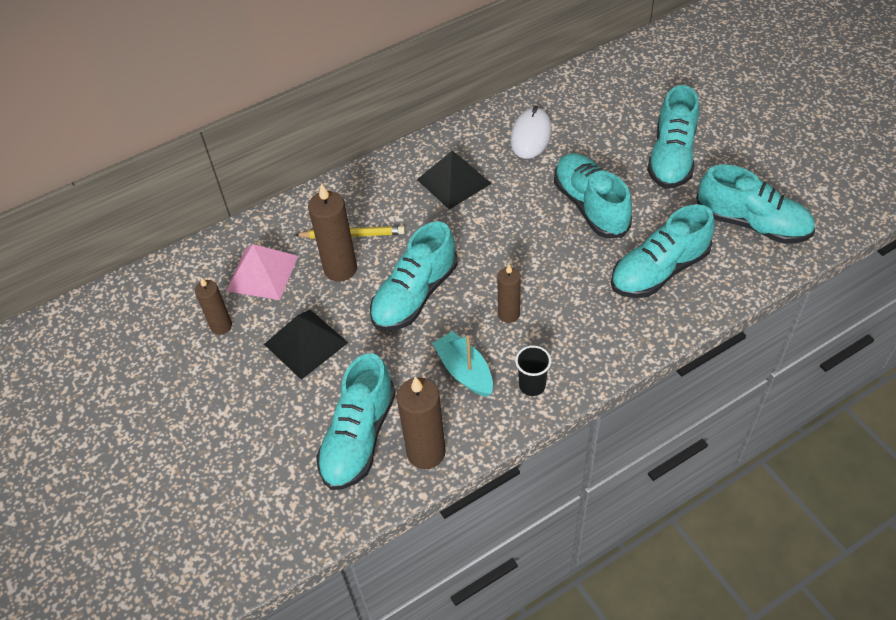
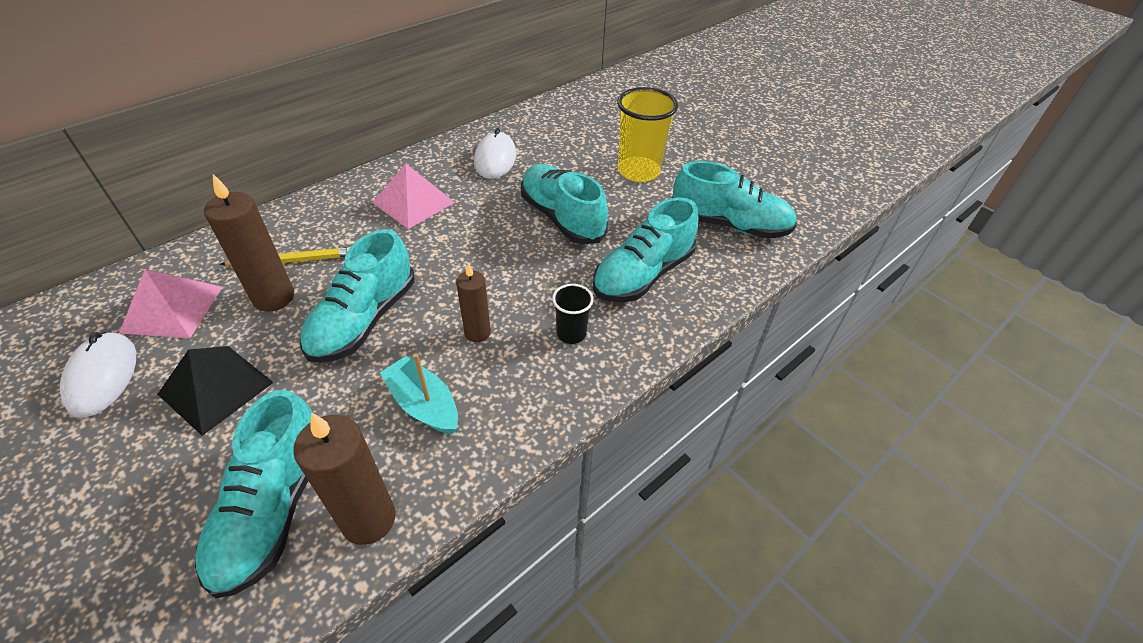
camera: 15 degrees left, 5 degrees down
(221, 326) = (102, 376): brown candle -> white mouse
(454, 181) = (414, 202): black pyramid -> pink pyramid
(532, 385) = (509, 414): black cup -> black cup (571, 333)
(671, 157) = (638, 171): turquoise shoe -> yellow cup

